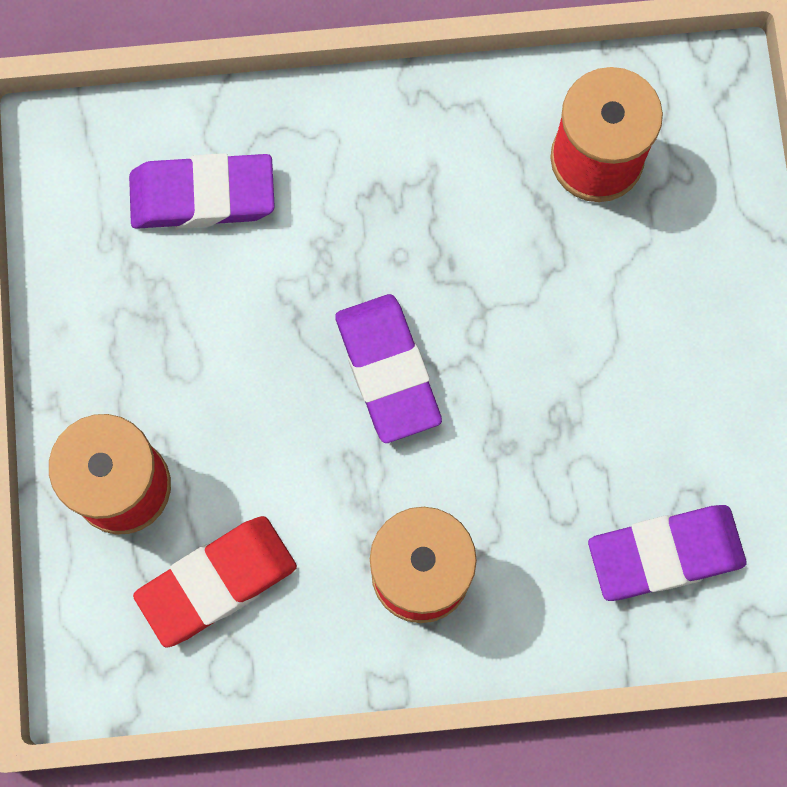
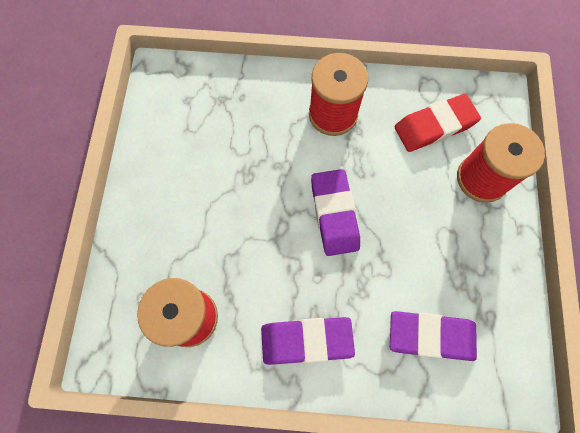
camera: 170 degrees left, 5 degrees down
(665, 554) = (212, 104): purple eraser -> purple eraser (306, 341)

